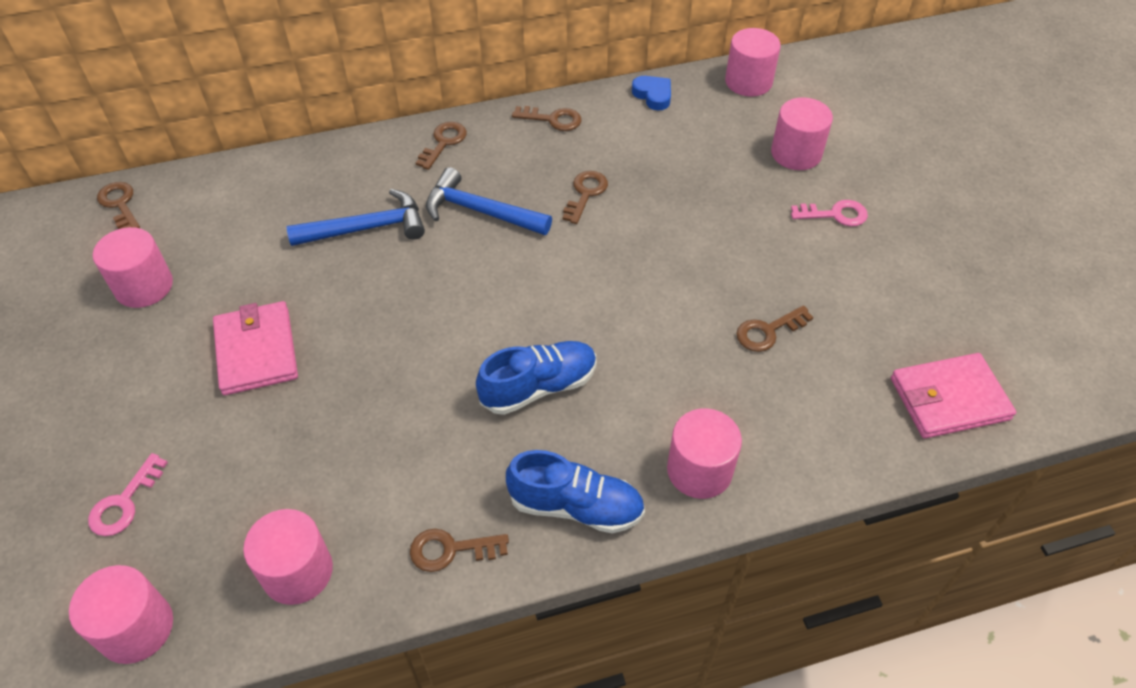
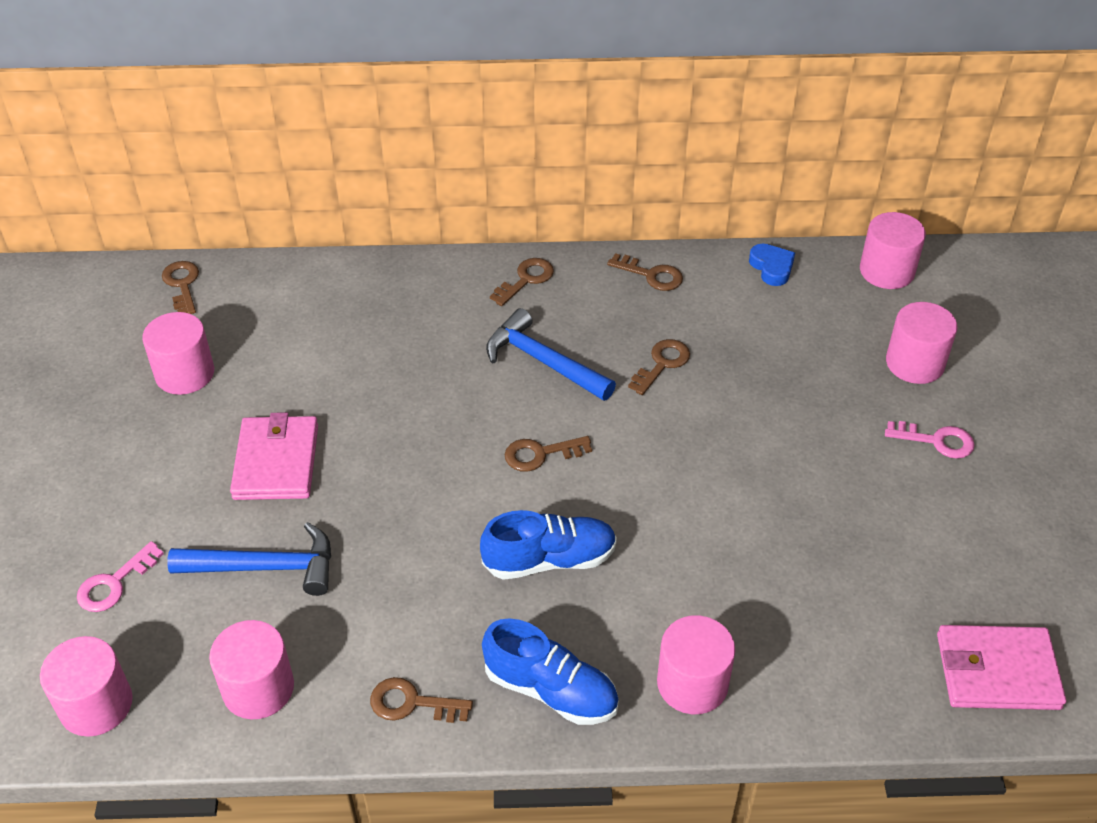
camera: 15 degrees right, 5 degrees down
(367, 228) = (420, 357): blue hammer -> blue hammer (265, 567)
(768, 331) = (816, 554): brown key -> brown key (541, 454)

